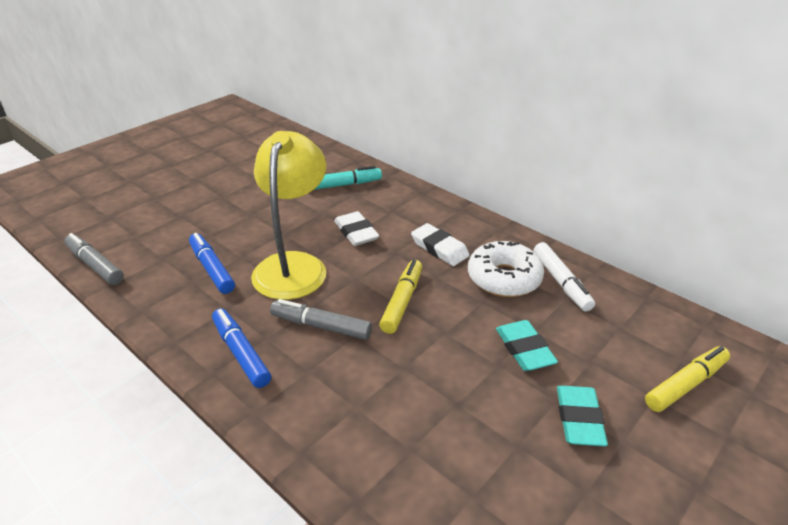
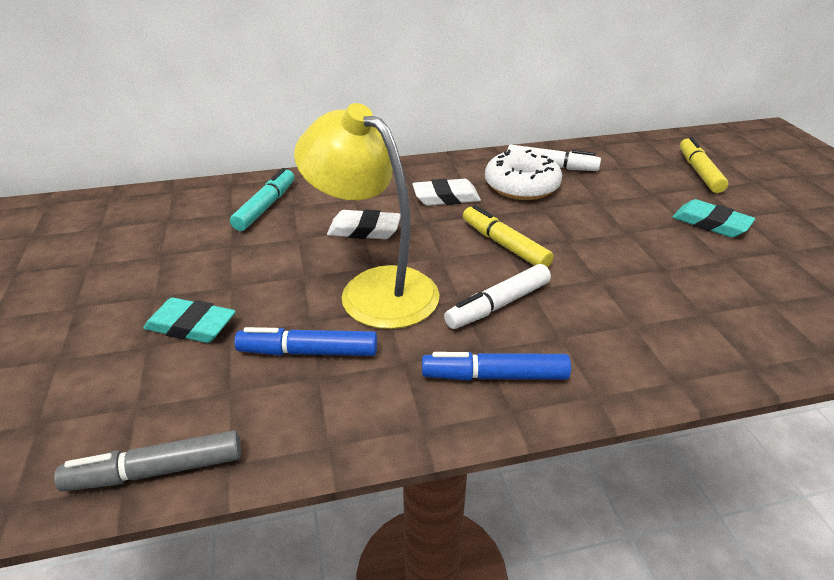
camera: 55 degrees left, 0 degrees up
(321, 326) = (498, 305): grey marker -> white marker
(524, 349) = (619, 213): turquoise eraser -> turquoise eraser (191, 326)

